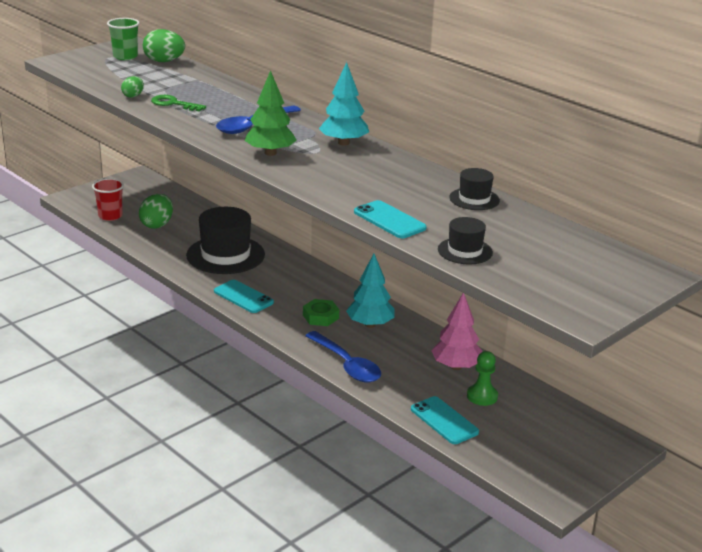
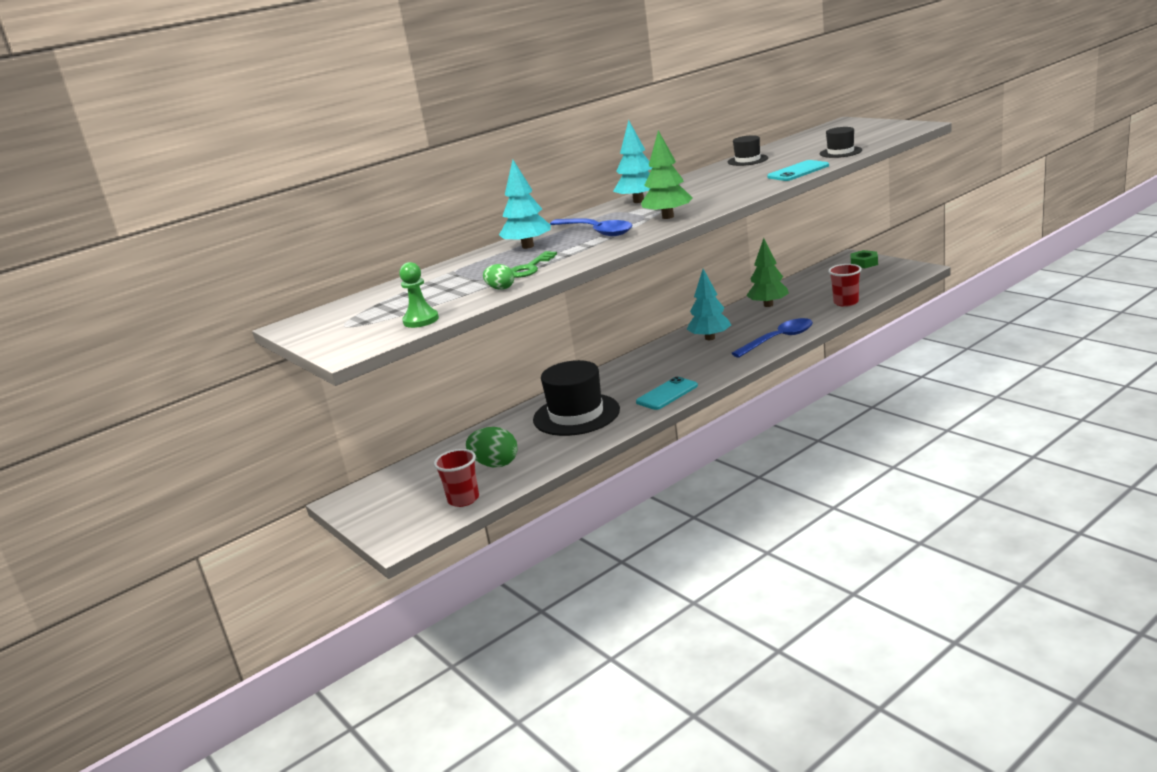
camera: 80 degrees left, 5 degrees down
(125, 56) = (348, 317): green cup -> none
(164, 61) = (377, 296): green egg -> none
(238, 102) = (528, 246): none -> turquoise tree
(320, 317) = (700, 357): green nut -> green nut (864, 263)
(444, 421) = (846, 302): turquoise phone -> red cup
(456, 366) = (768, 305): pink tree -> green tree
(482, 396) = (807, 294): green pawn -> green pawn (421, 320)

